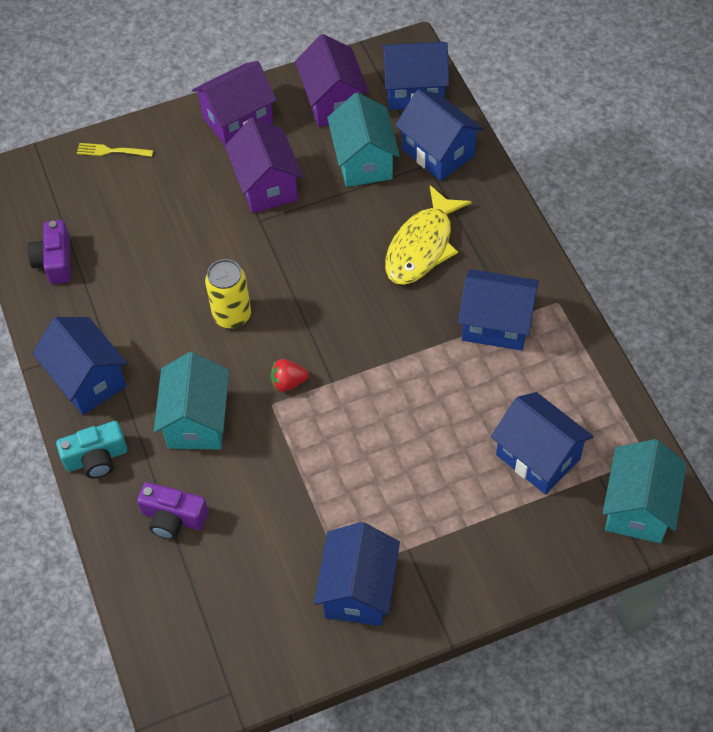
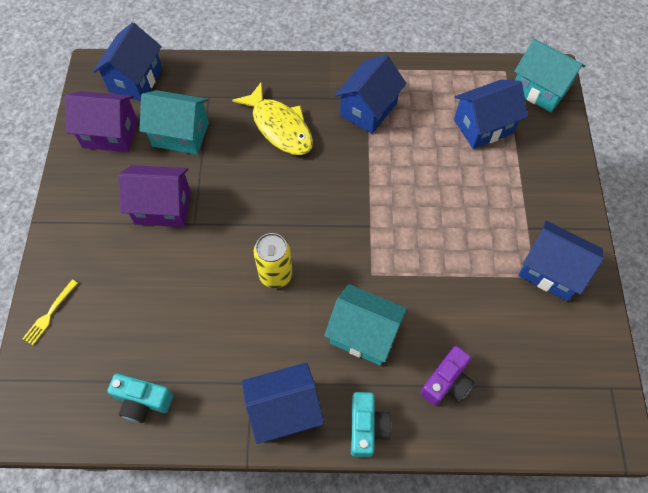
camera: 70 degrees left, 5 degrees up
(55, 261) = (142, 401): purple camera -> turquoise camera
(237, 120) = (83, 205): purple house -> none
(288, 382) = (357, 256): red strawberry -> none
(438, 152) = (201, 87): blue house -> none

